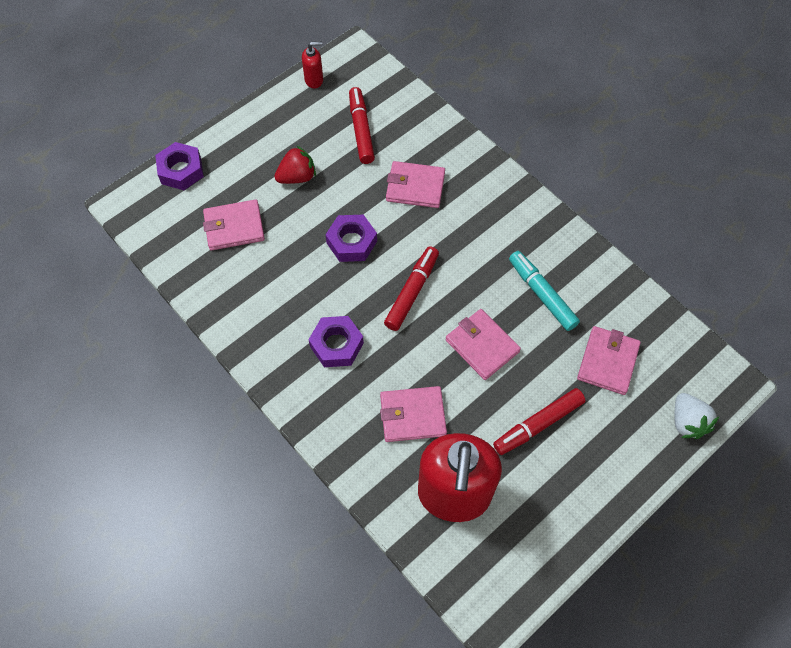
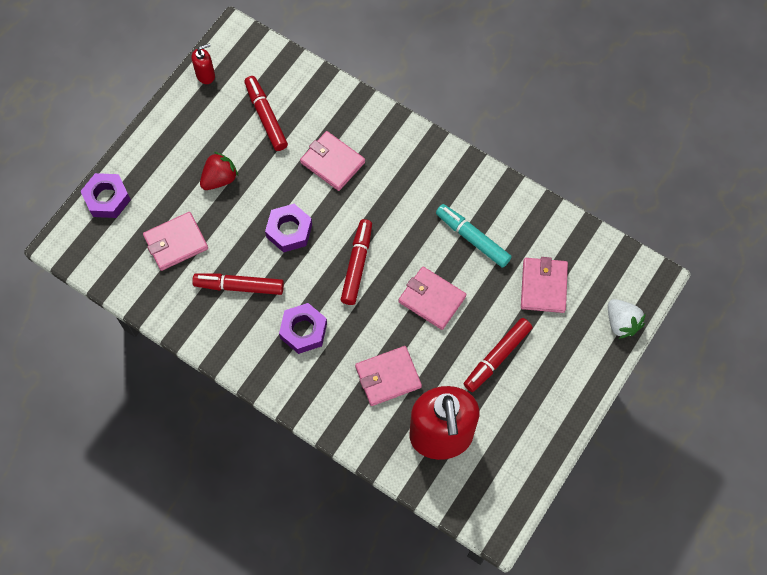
camera: 15 degrees left, 5 degrees up
(284, 284) = (239, 286): none -> red marker
(415, 187) = (332, 162): pink wallet -> pink wallet turned 45 degrees clockwise

